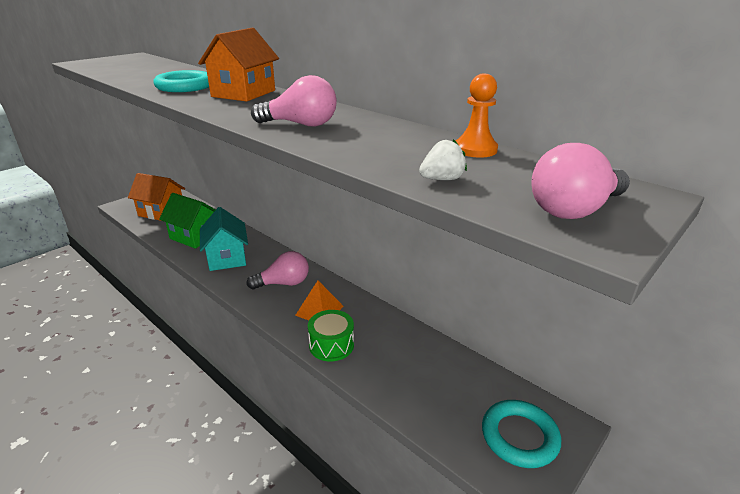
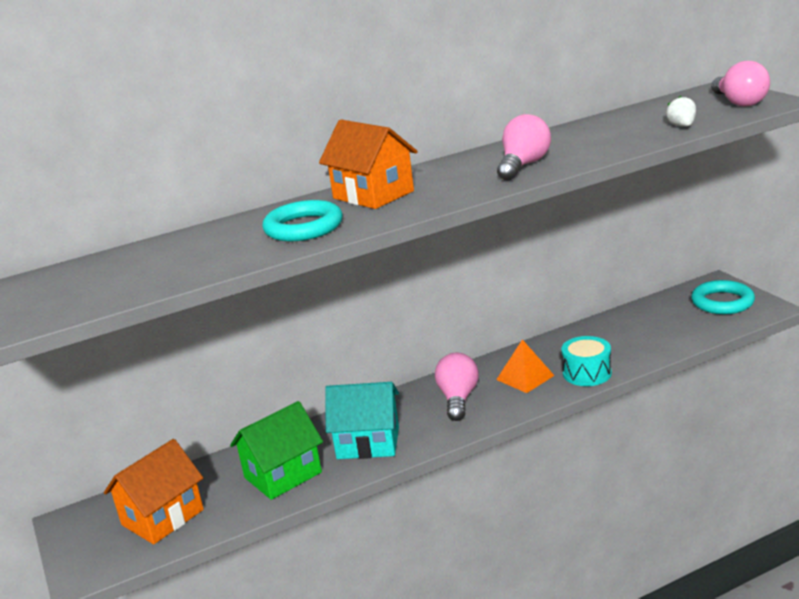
camera: 65 degrees left, 5 degrees down
(331, 345) = (587, 373): green drum -> turquoise drum
(475, 149) = (623, 116): orange pawn -> none

